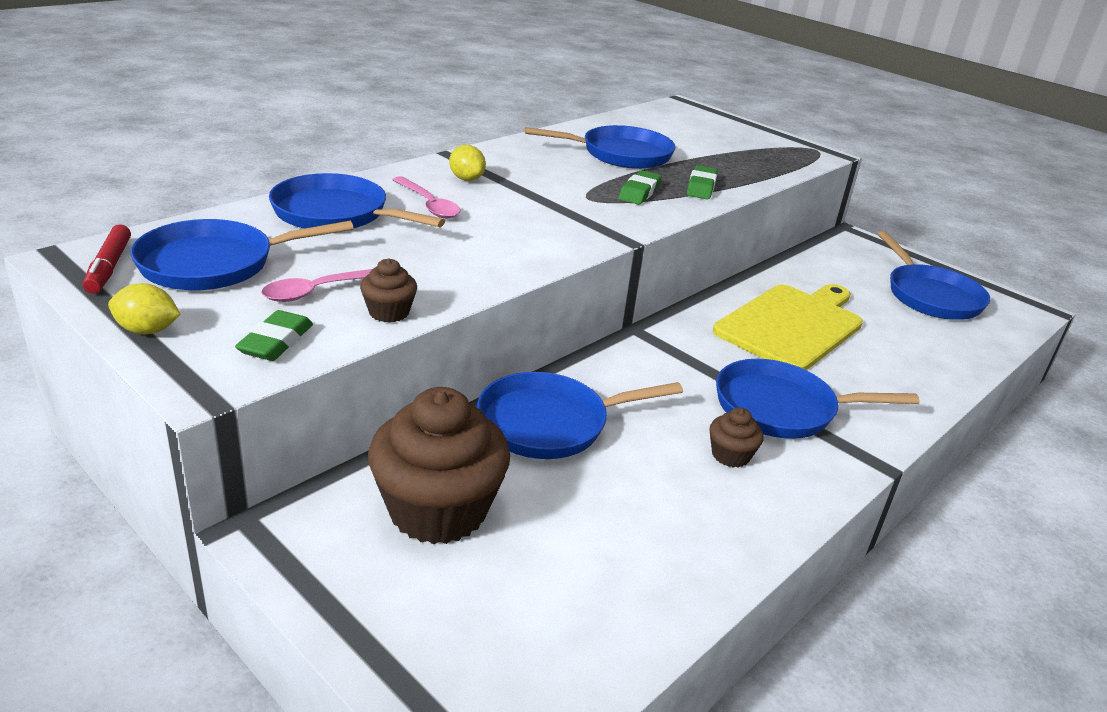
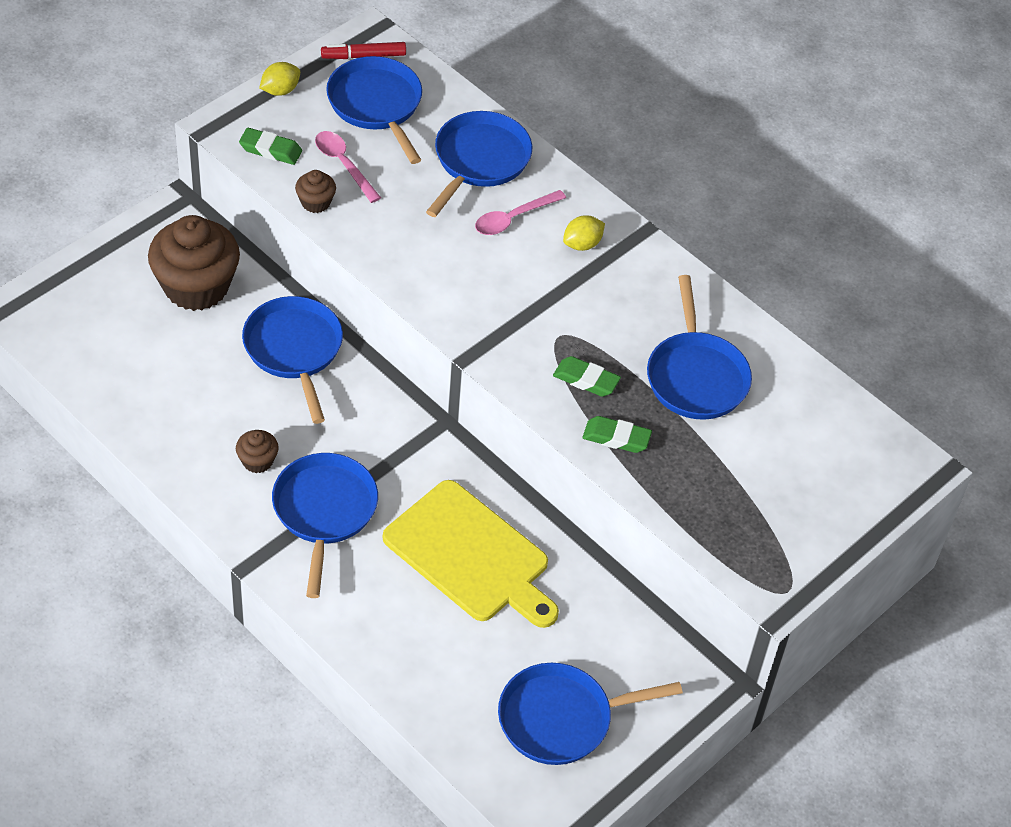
camera: 90 degrees right, 20 degrees up
(147, 330) = (280, 90): yellow lemon -> yellow lemon turned 45 degrees clockwise

